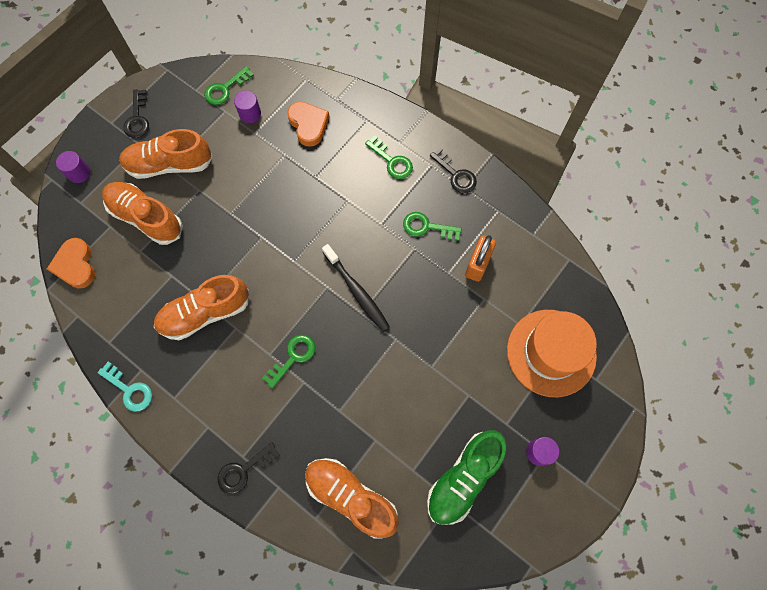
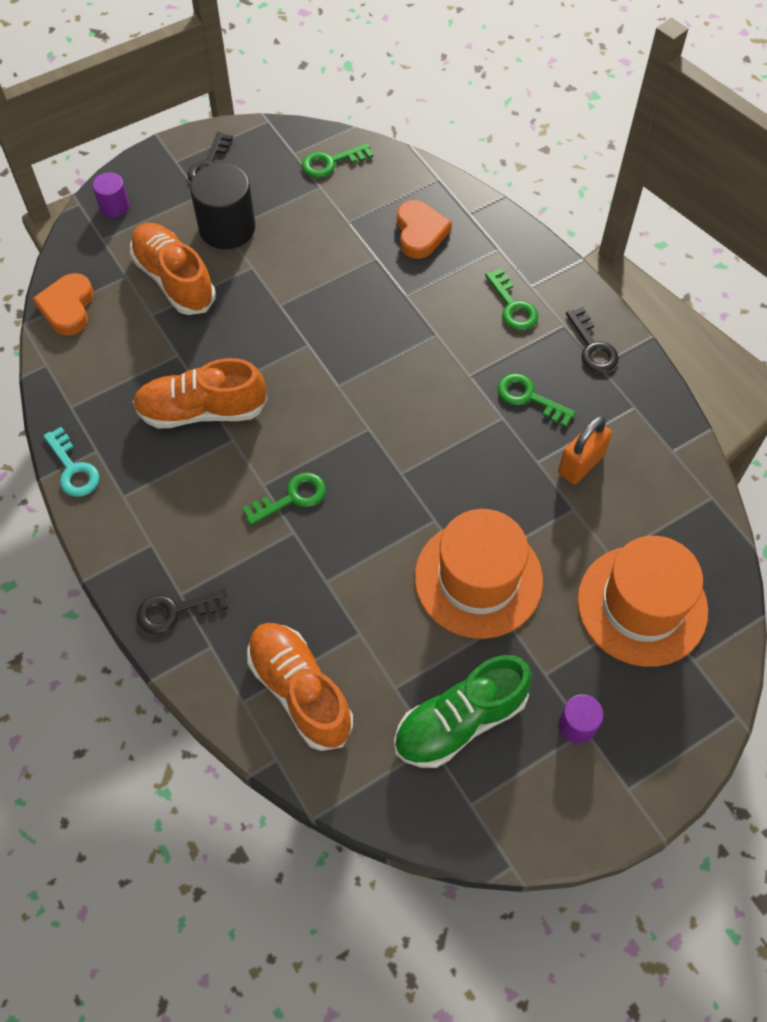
camera: 20 degrees right, 10 degrees down
(169, 164) = (227, 228): orange shoe -> black cylinder
(250, 113) = (350, 199): purple cylinder -> none
(357, 291) = (406, 446): black toothbrush -> none
(439, 372) = (478, 579): none -> orange hat

